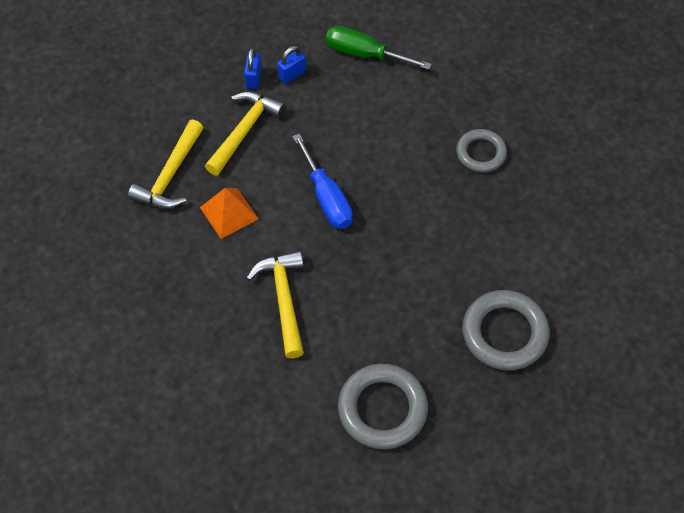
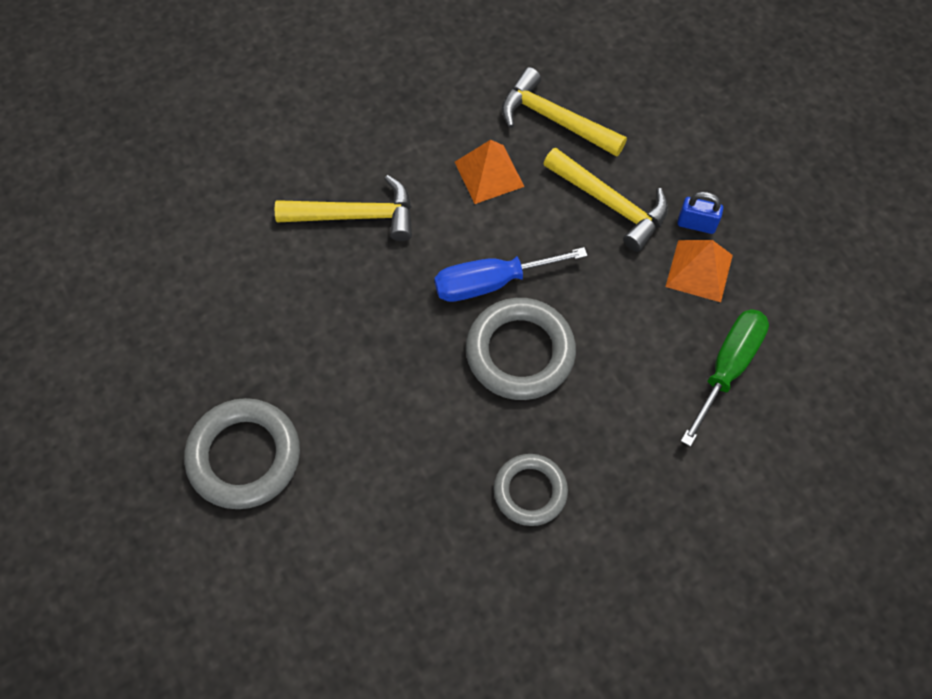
camera: 100 degrees right, 5 degrees up
(292, 74) = (699, 270): blue padlock -> orange pyramid
(382, 409) = (187, 296): grey ring -> grey ring (520, 352)

